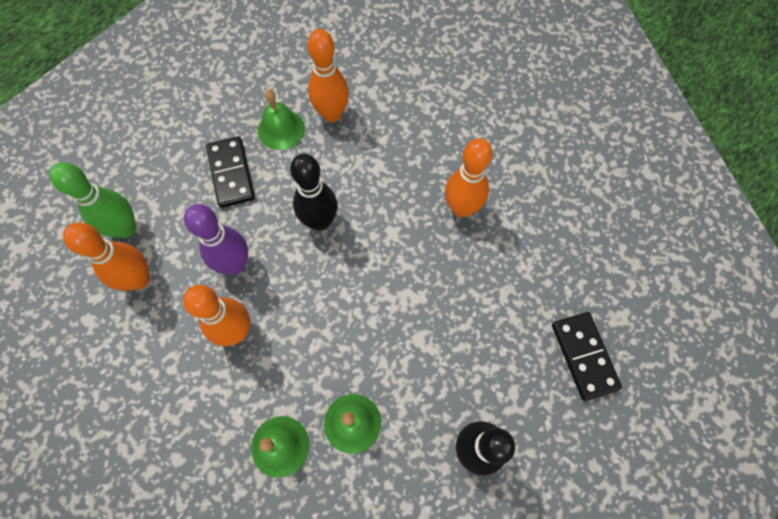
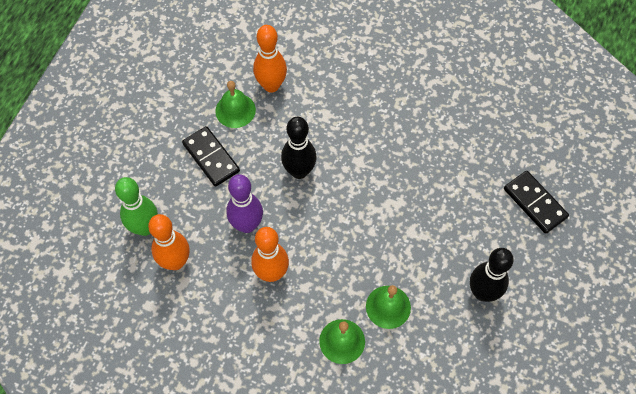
camera: 20 degrees left, 5 degrees down
(461, 208) = (404, 126): orange bowling pin -> none

